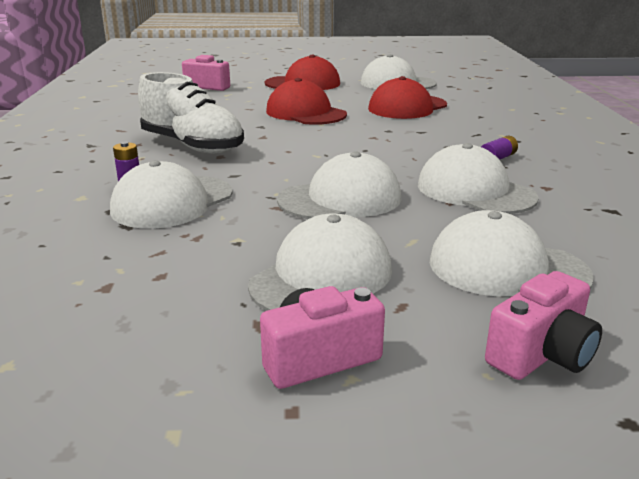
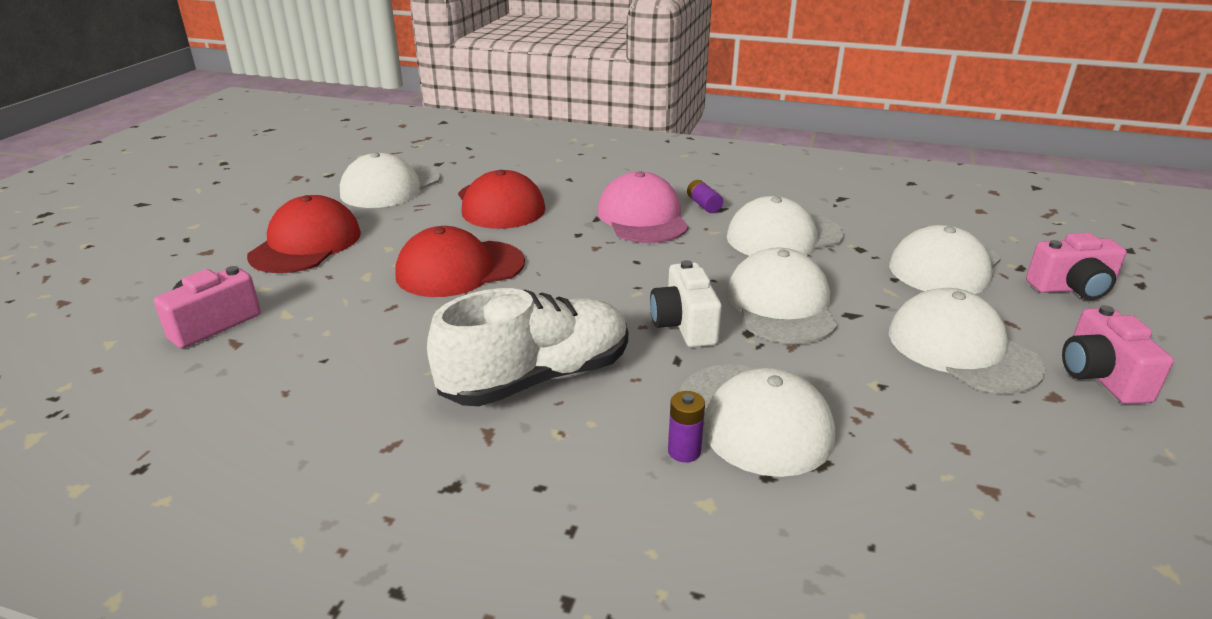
camera: 70 degrees left, 5 degrees up
(282, 172) = (684, 325): none -> white camera
(442, 143) = (642, 217): none -> pink cap
(541, 354) = (1072, 288): pink camera -> pink camera turned 105 degrees clockwise

